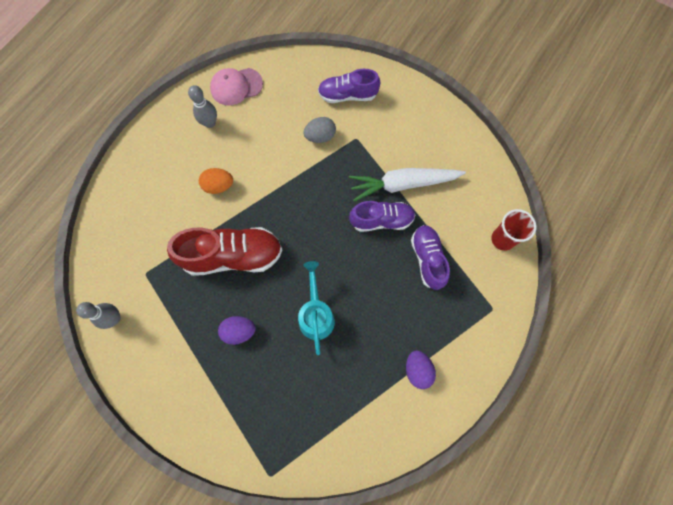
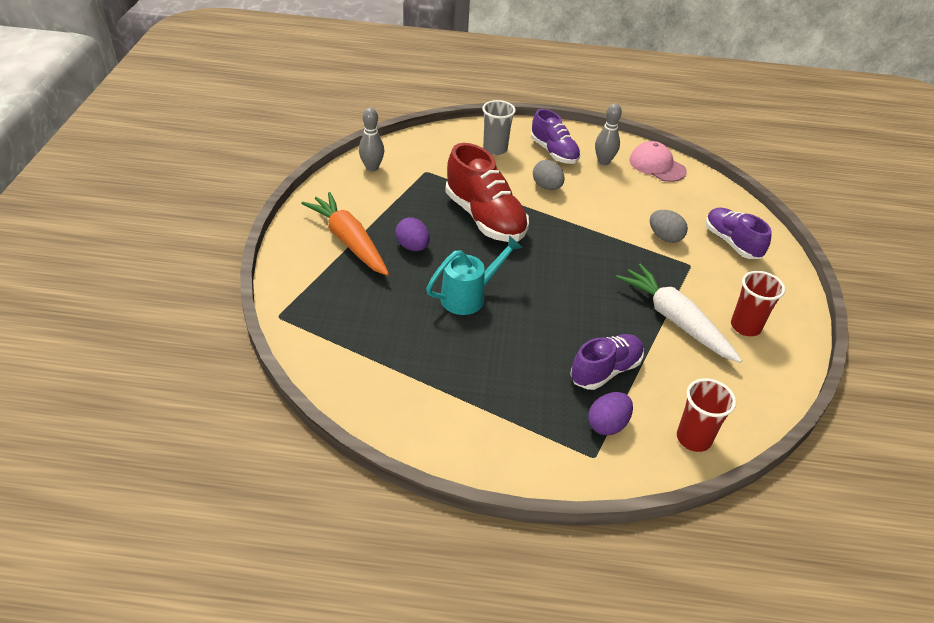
camera: 60 degrees right, 30 degrees down
(145, 199) = (495, 149): none -> grey cup
(206, 381) = (349, 241): none -> orange carrot
(218, 186) = (547, 187): orange egg -> grey egg
(381, 220) = (616, 315): purple shoe -> purple shoe (554, 152)
(417, 370) = (465, 404): purple egg -> purple egg (607, 425)
(428, 144) = (745, 326): none -> red cup

